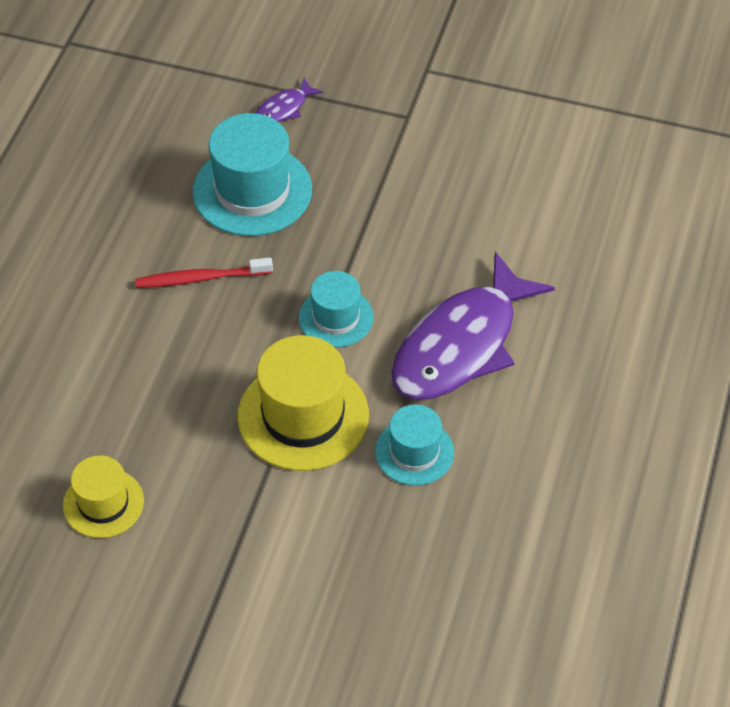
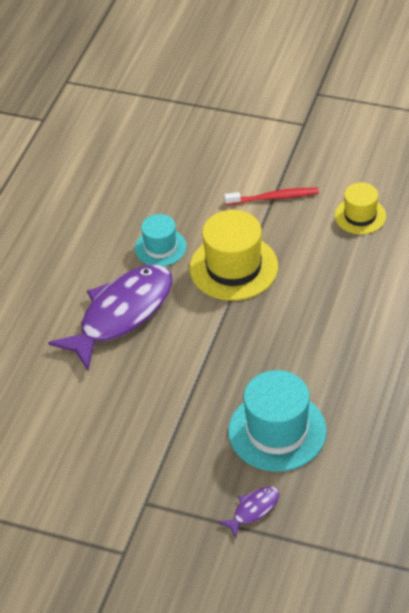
camera: 175 degrees left, 5 degrees down
(200, 278) = (312, 359): red toothbrush -> red toothbrush (274, 197)
(336, 317) = (210, 332): turquoise hat -> none

